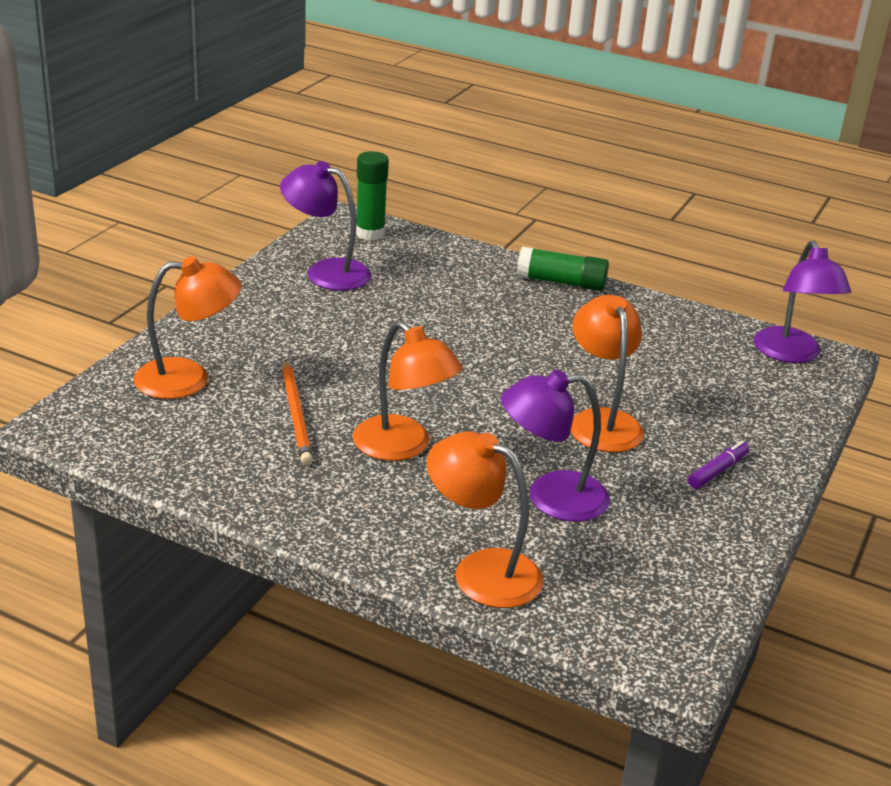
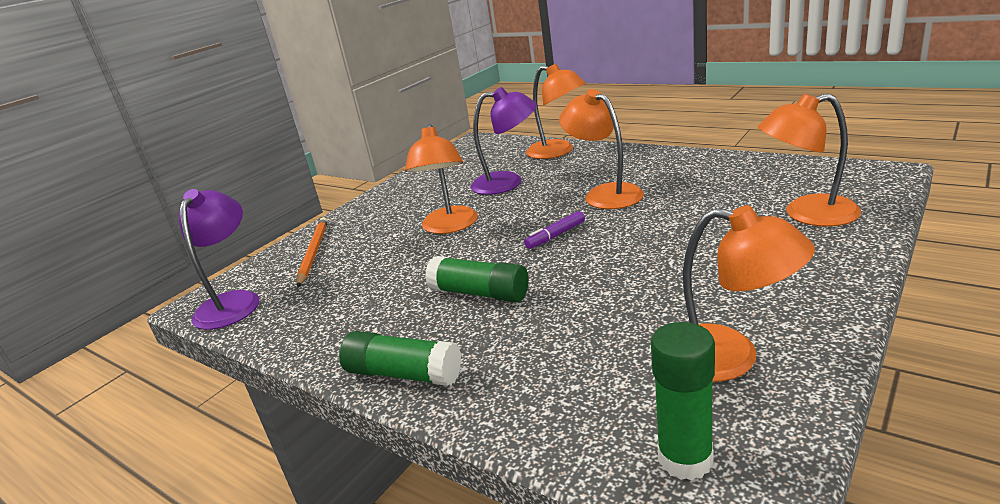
camera: 165 degrees left, 5 degrees down
(296, 415) = (693, 202): orange pencil -> orange pencil (314, 252)
(326, 272) = (729, 358): purple lamp -> orange lamp
(526, 334) = (480, 293): none -> green glue stick
(718, 471) = (389, 208): purple marker -> purple marker (555, 236)

